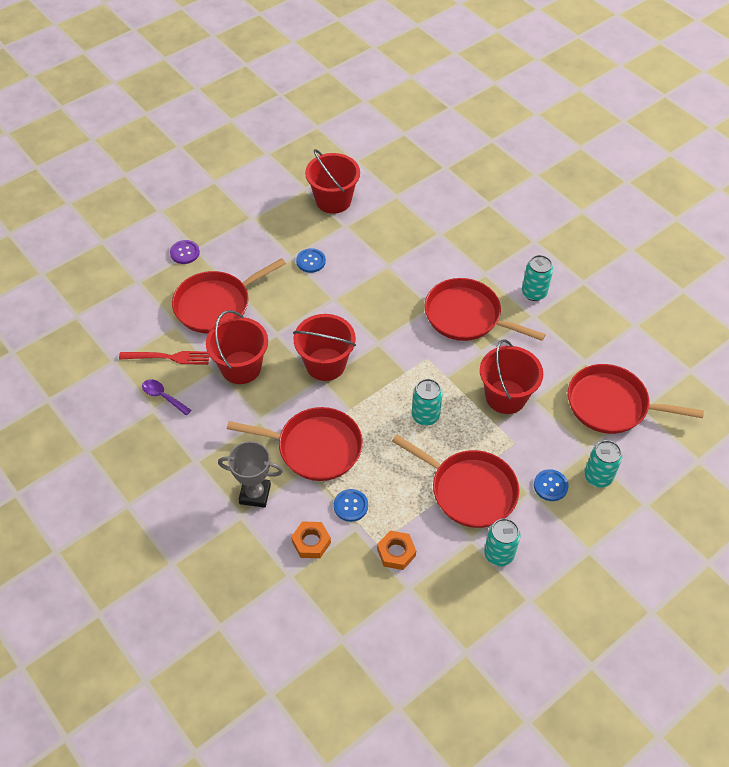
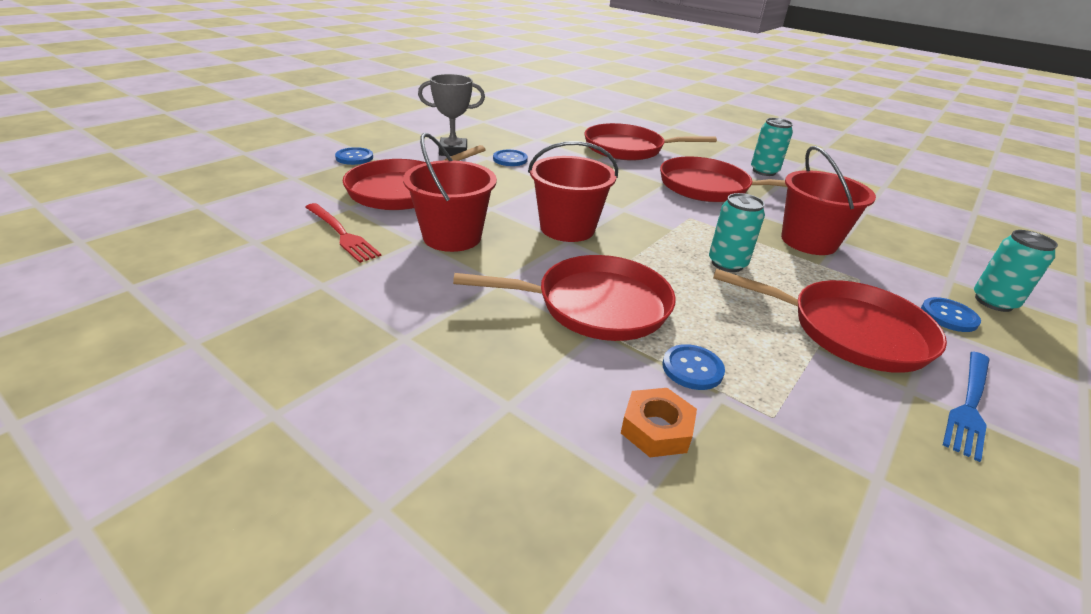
camera: 15 degrees left, 20 degrees down
(163, 396) = (337, 270): purple spoon -> none
(168, 357) = (341, 234): red fork -> red fork turned 60 degrees clockwise
(185, 253) = (354, 157): purple button -> blue button
(255, 494) = (523, 370): grey trophy -> grey trophy (453, 151)
(333, 200) = (516, 126): red bucket -> none
(396, 552) = (812, 424): orange nut -> none
(499, 554) = (969, 404): turquoise can -> blue fork
(611, 404) = (930, 240): red pan -> red pan (628, 149)

